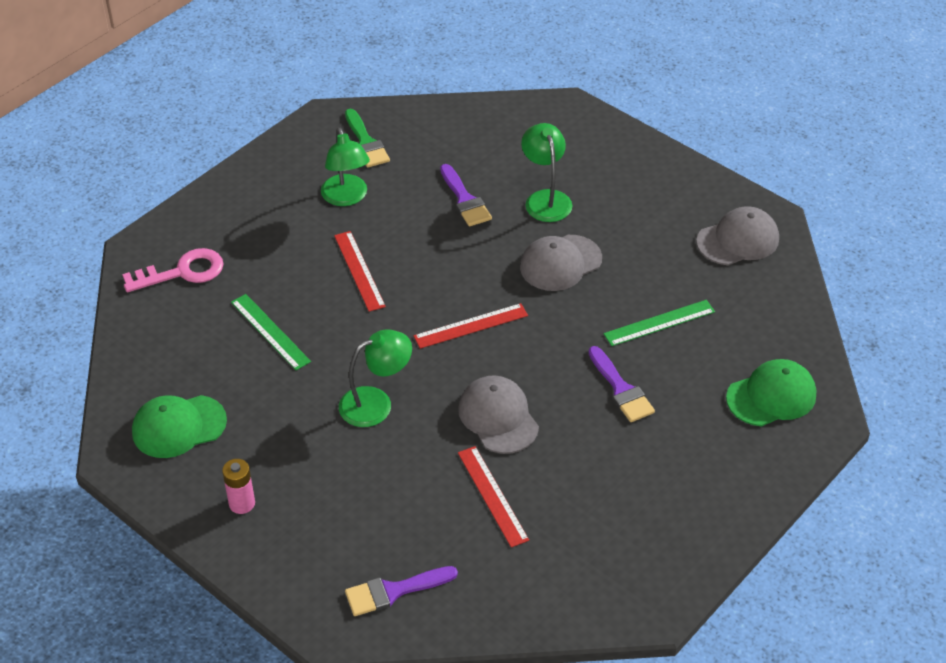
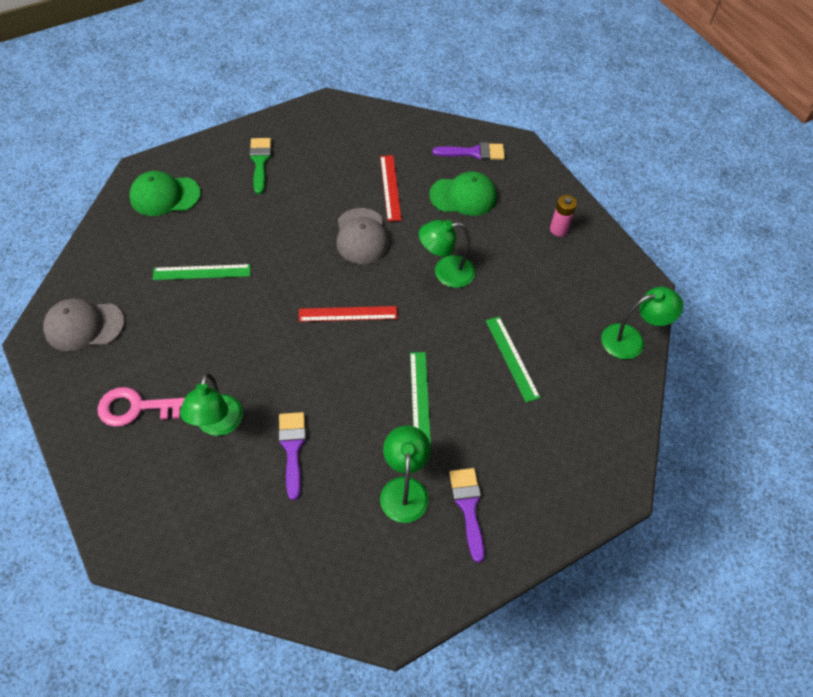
camera: 165 degrees left, 10 degrees up
(132, 388) = (631, 340): none -> green lamp
(178, 426) = (597, 297): green cap -> green cap (463, 196)
(182, 272) = (579, 445): pink key -> pink key (138, 408)
(359, 270) = (420, 397): red ruler -> green ruler
(366, 143) = (359, 563): green brush -> green brush (260, 161)
(560, 263) = (245, 350): grey cap -> none
(621, 389) = (264, 230): purple brush -> purple brush (468, 507)

